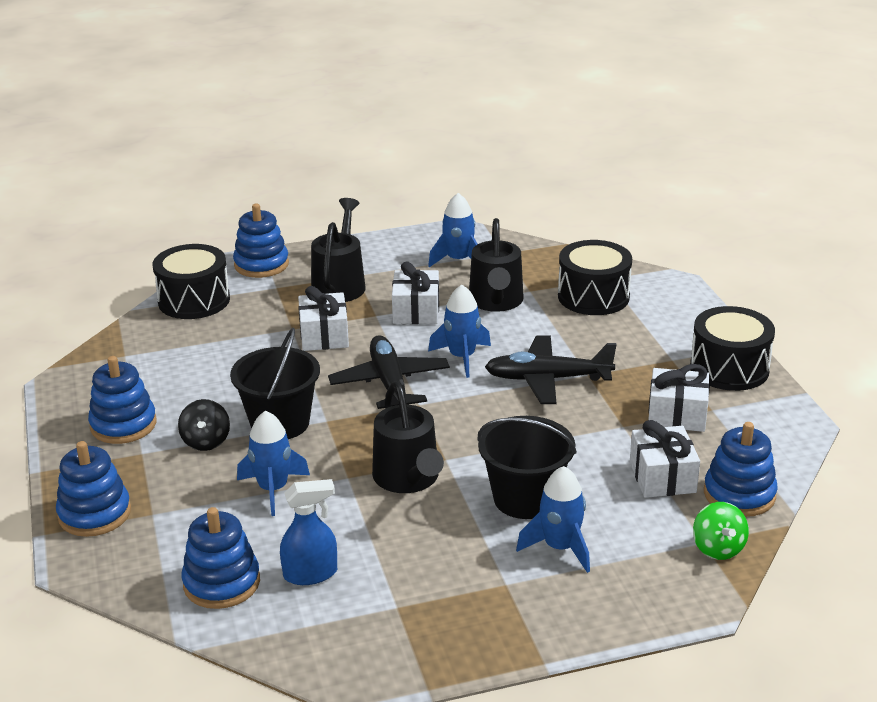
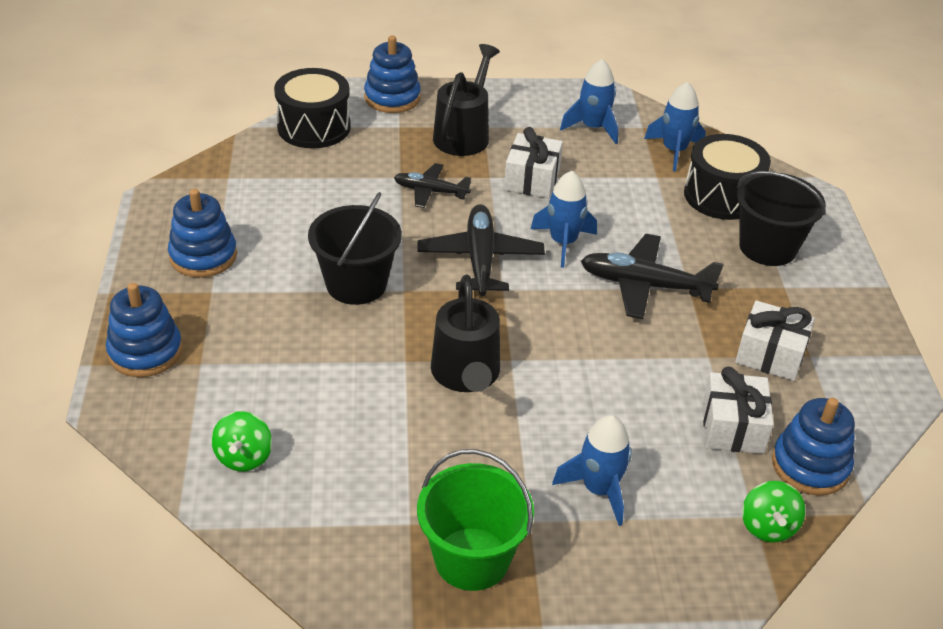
camera: 10 degrees right, 10 degrees up
(206, 442) = (277, 291): black spinning top -> none
(222, 583) = (244, 457): blue stacking toy -> green spinning top
(273, 489) = (327, 360): blue rocket -> blue rocket (674, 151)
(311, 574) = (335, 466): blue spray bottle -> none
(324, 336) = (430, 191): white gift -> black plane
(463, 624) = (472, 559): none -> green bucket
(496, 302) = (617, 184): black watering can -> none
(525, 498) = (579, 423): black bucket -> black bucket (767, 247)
(729, 368) = (843, 309): black drum -> none

